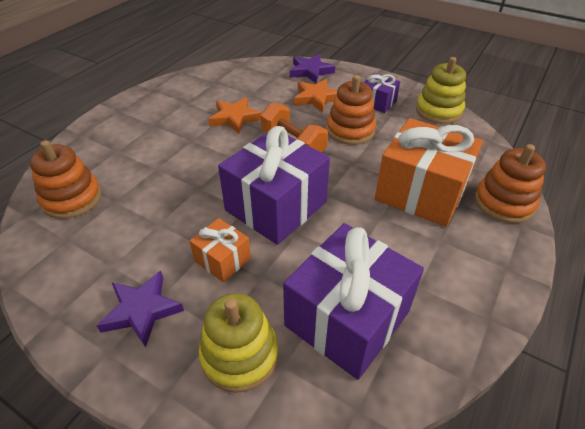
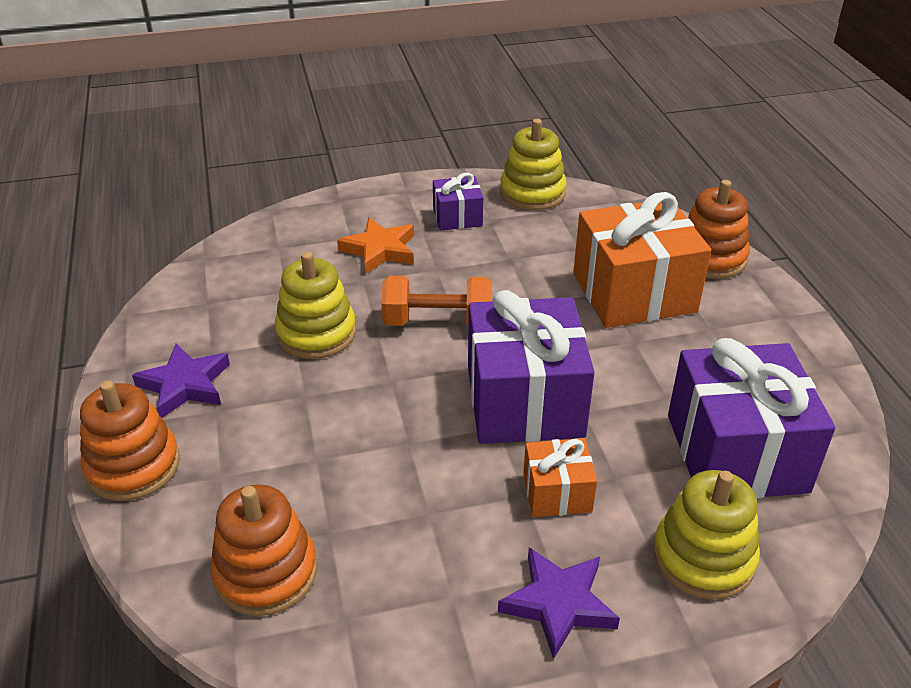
camera: 45 degrees left, 5 degrees down
(235, 118) = (316, 333): orange star -> yellow stacking toy
(310, 71) = (319, 218): purple star -> purple star (185, 385)
(350, 130) = (476, 268): orange stacking toy -> orange stacking toy (133, 466)

